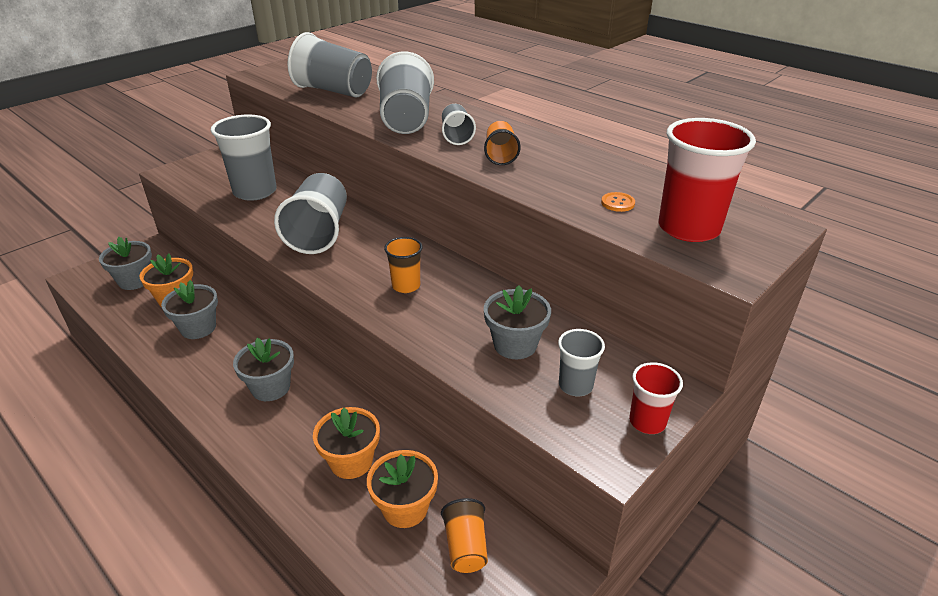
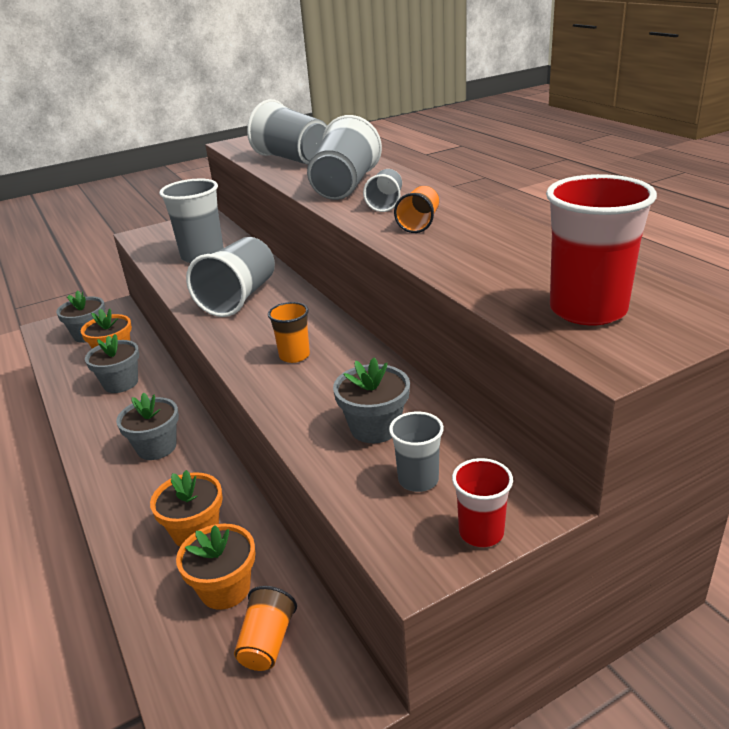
camera: 20 degrees right, 5 degrees down
(617, 203) = (519, 278): orange button -> none

